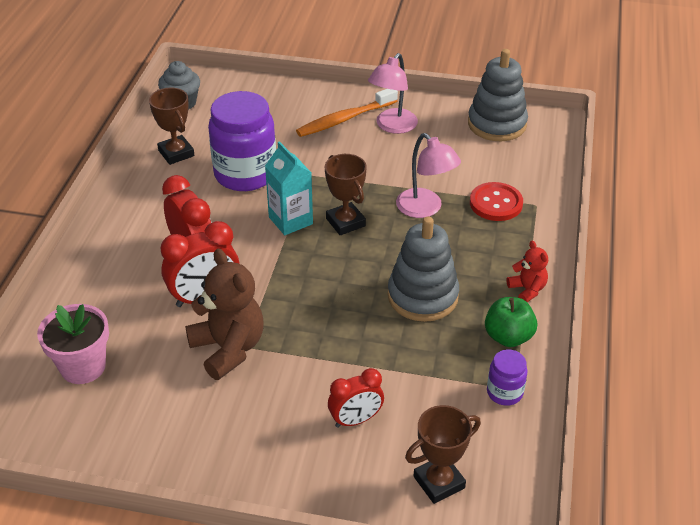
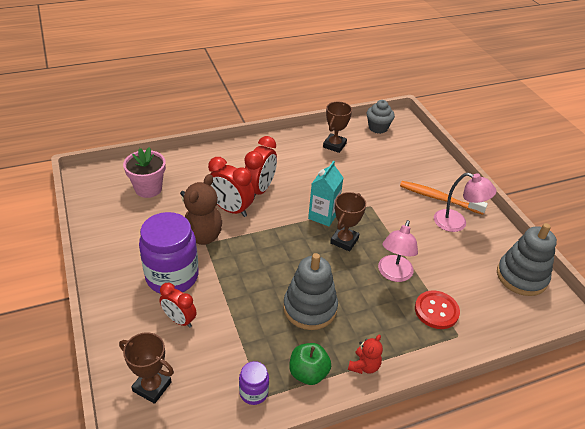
camera: 55 degrees right, 0 degrees up
(245, 174) = (344, 179): purple jar -> purple jar (172, 276)
(392, 126) = (457, 223): pink lamp -> pink lamp turned 150 degrees counterclockwise

